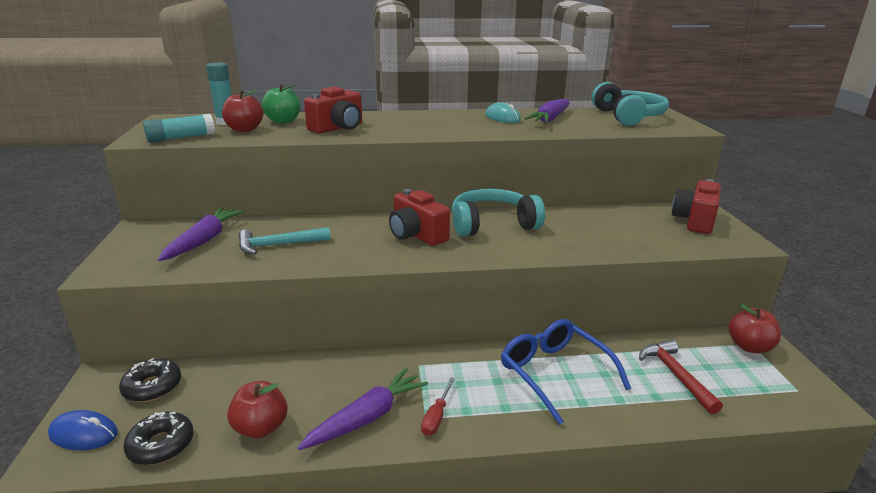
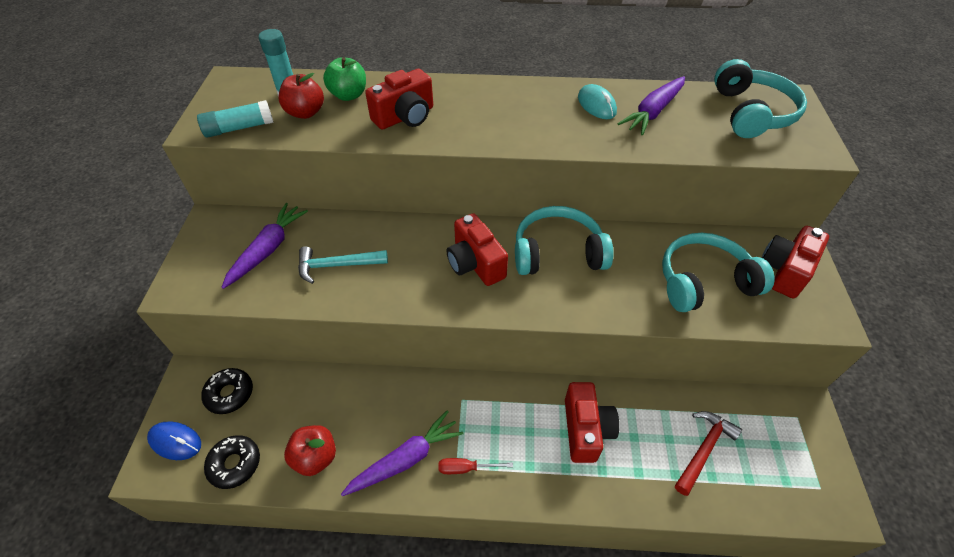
camera: 10 degrees right, 25 degrees up
(436, 417) = (466, 468): red screwdriver -> red screwdriver turned 60 degrees clockwise
(554, 373) = (585, 429): blue glasses -> red camera
(629, 231) = (704, 282): none -> turquoise headphones
(675, 375) = (703, 449): red hammer -> red hammer turned 45 degrees clockwise
(749, 347) = (793, 421): red apple -> none

